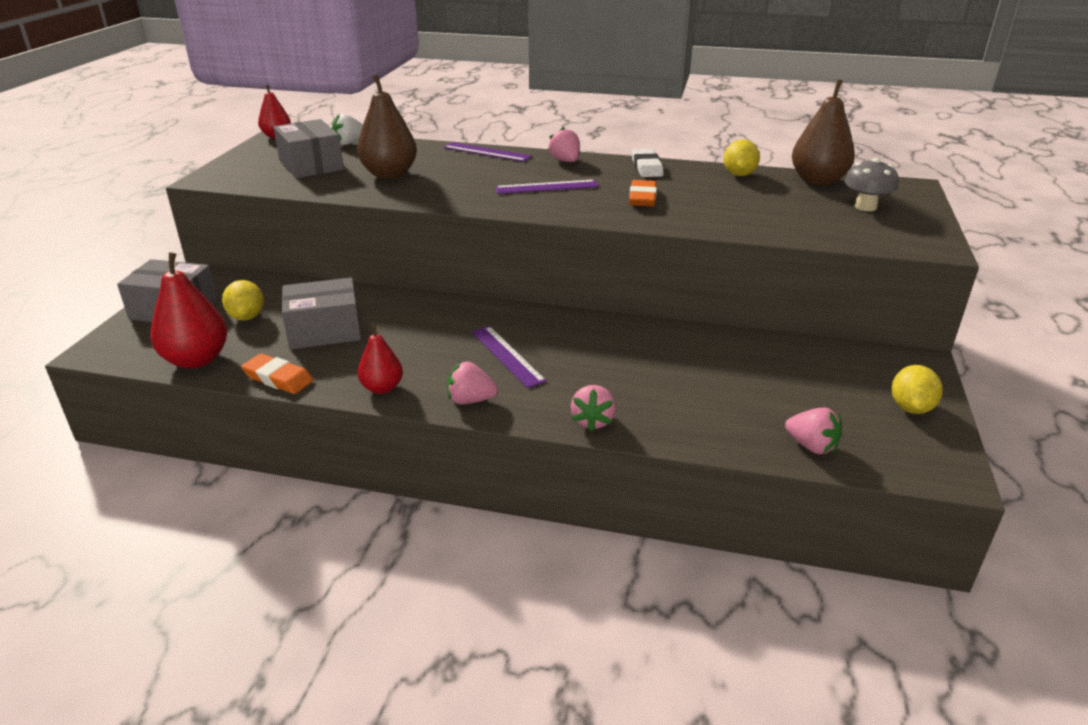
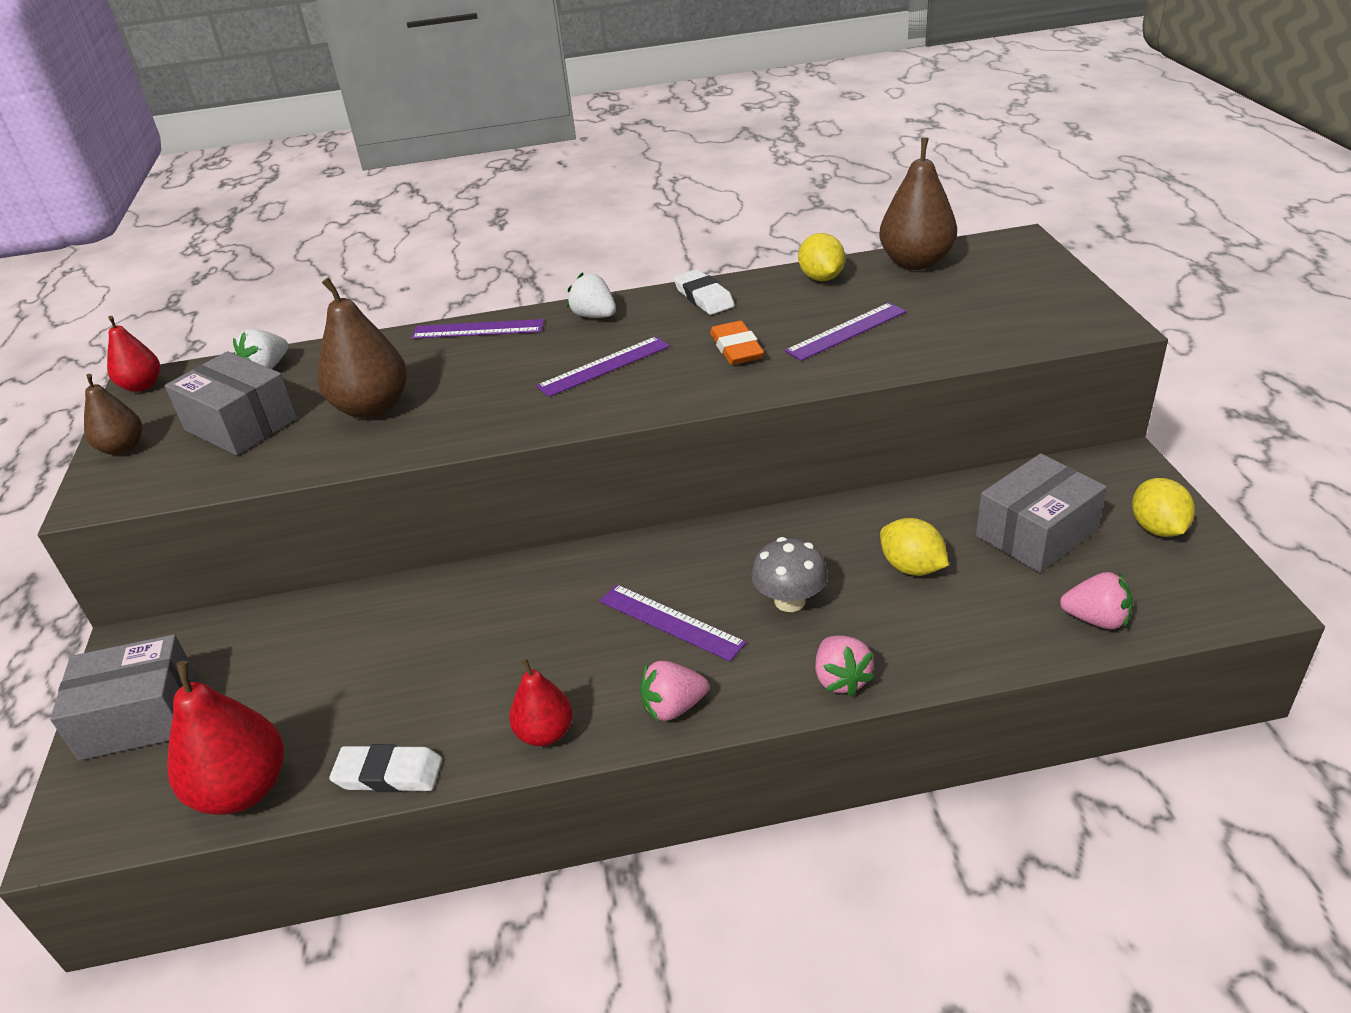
camera: 20 degrees left, 5 degrees up
(241, 161) = (122, 448): none -> brown pear
(247, 317) = (265, 690): yellow lemon -> yellow lemon (911, 567)
(278, 378) = (388, 774): orange eraser -> white eraser
(324, 330) = (397, 671): grey box -> grey box (1036, 533)
(565, 161) = (594, 316): pink strawberry -> white strawberry
(728, 206) = (846, 331): none -> purple ruler
(865, 207) = (995, 287): grey mushroom -> grey mushroom (789, 601)

